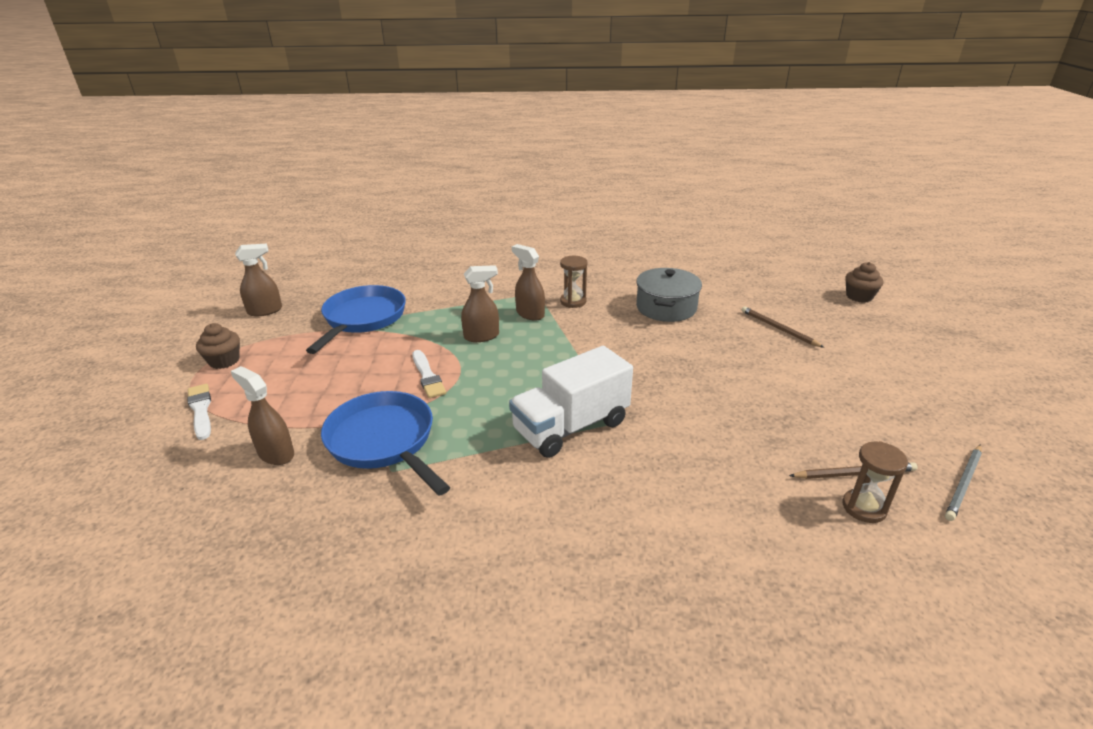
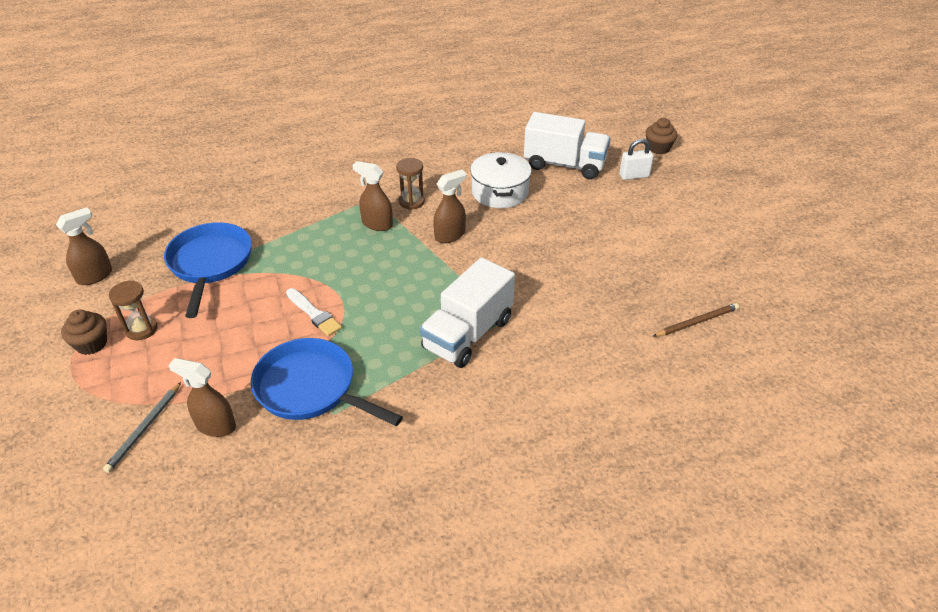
camera: 20 degrees left, 10 degrees up
(201, 410) = (106, 402): white brush -> none
(482, 336) = (343, 259): brown spray bottle -> brown spray bottle (450, 235)
(666, 307) = (500, 192): grey pot -> white pot
(746, 295) = (564, 165): none -> white truck
(778, 328) = (603, 196): brown pencil -> none
(821, 316) = (634, 176): none -> white padlock
(864, 508) = (710, 348): brown hourglass -> brown hourglass (141, 329)
(963, 484) = (771, 311): grey pencil -> grey pencil (144, 428)

